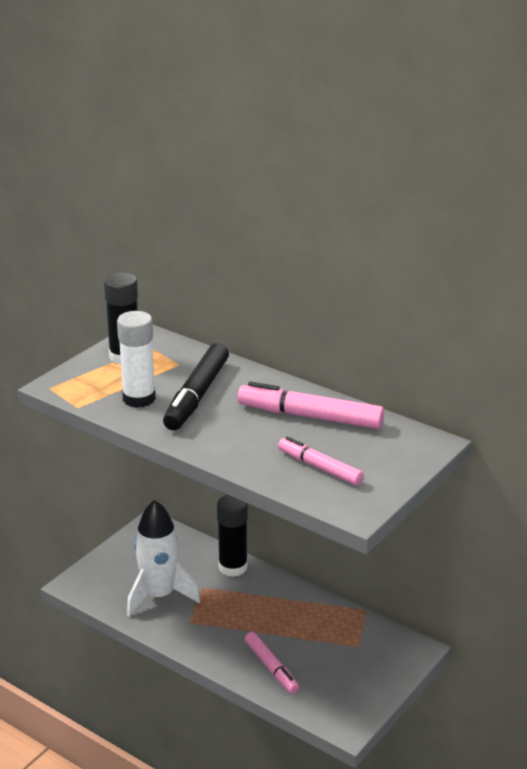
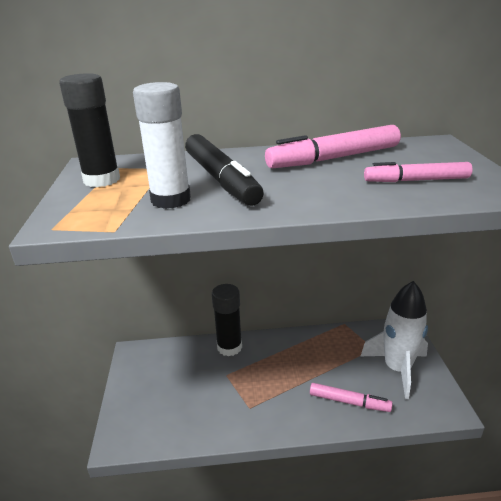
camera: 40 degrees left, 0 degrees up
(159, 595) = (202, 402): white rocket -> white rocket (397, 369)

